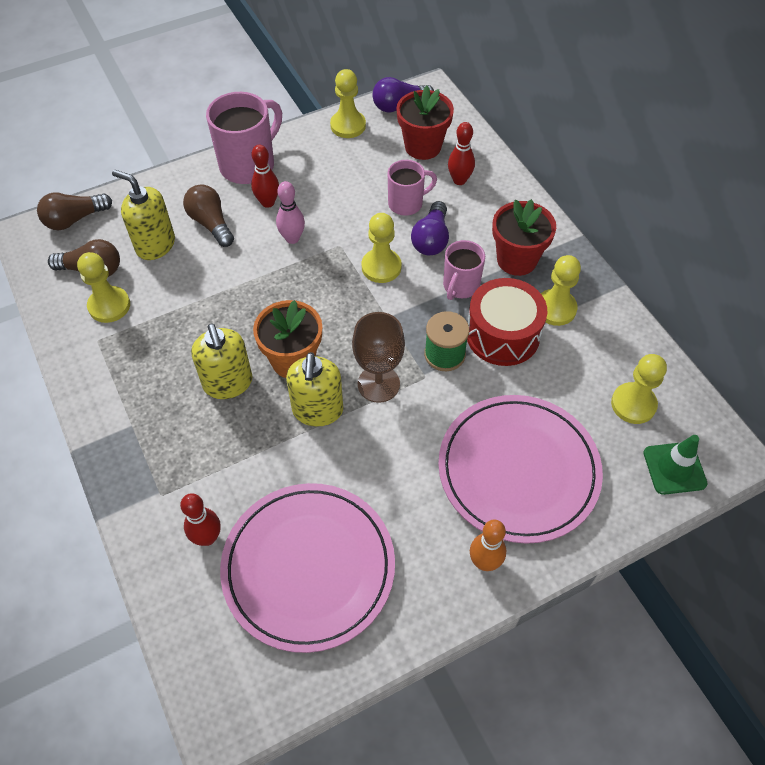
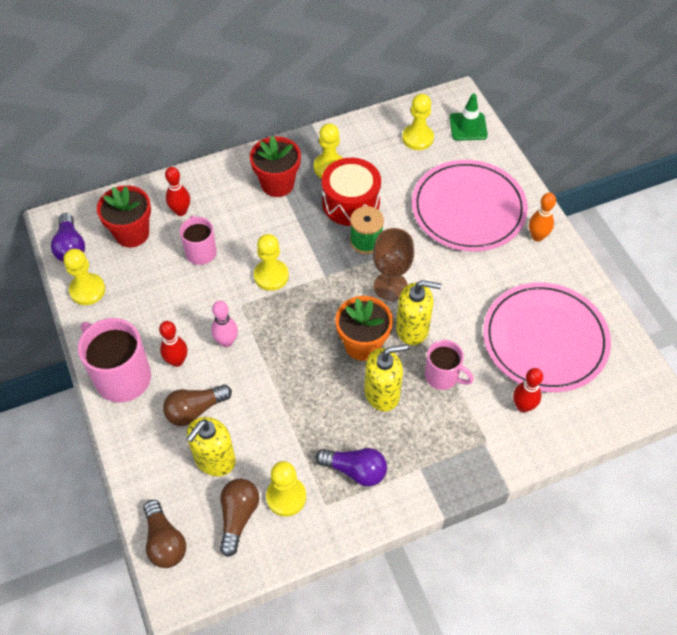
camera: 85 degrees left, 0 degrees up
(431, 239) = (246, 238): purple light bulb -> purple light bulb (355, 470)
(460, 286) = (300, 223): pink mug -> pink mug (443, 376)

